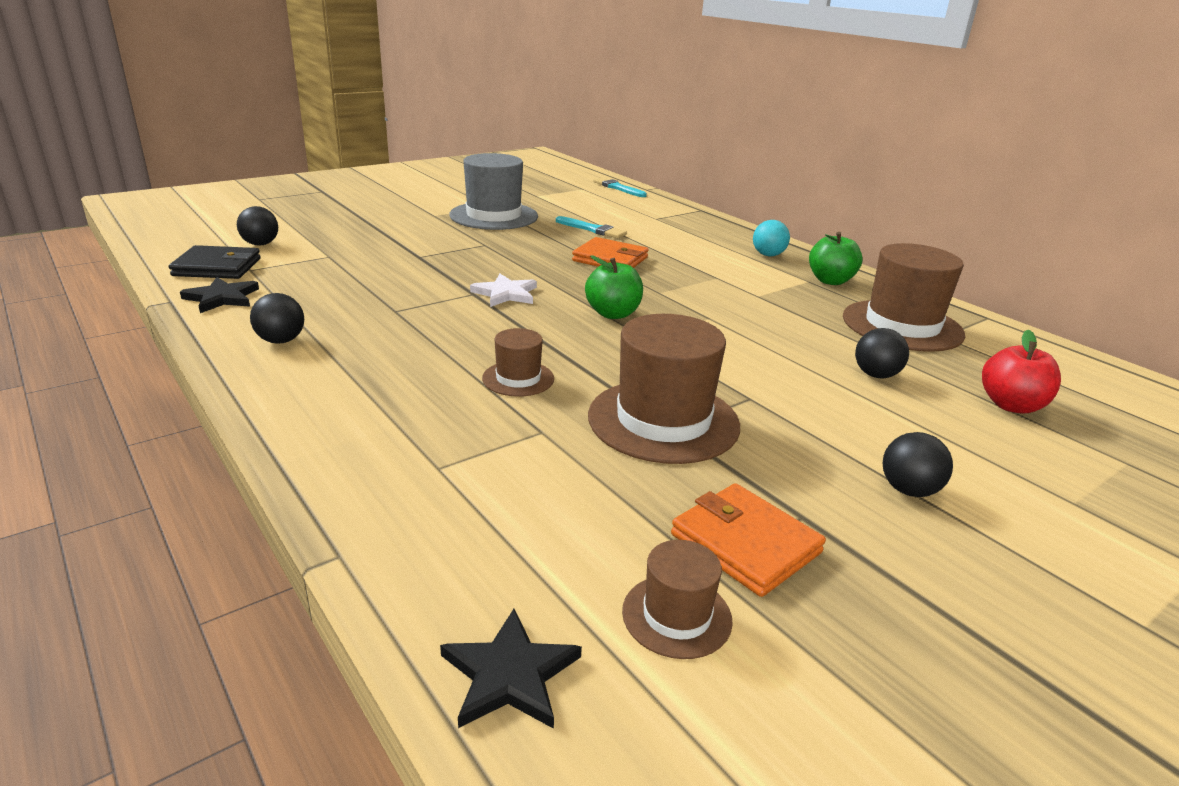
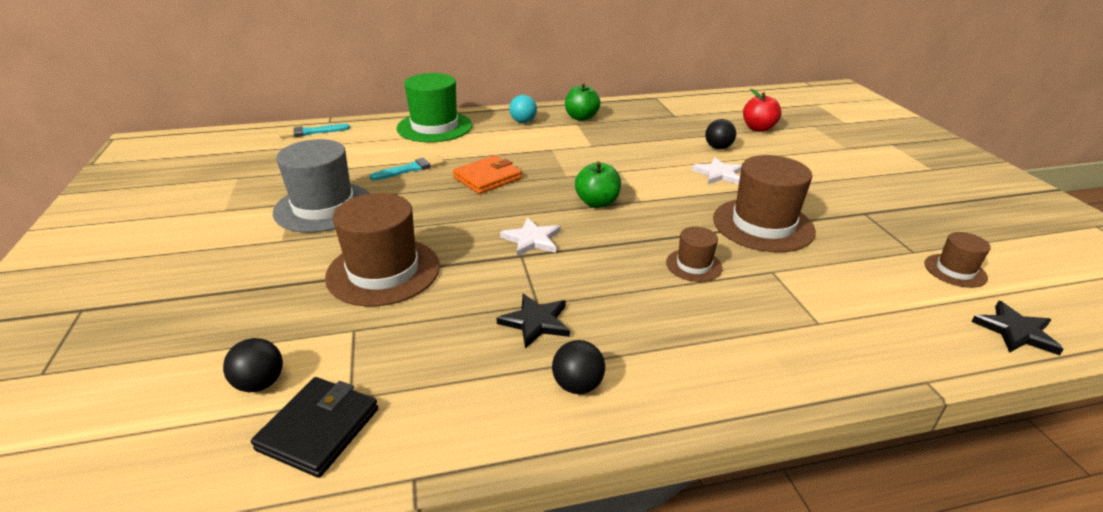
camera: 65 degrees left, 5 degrees up
(222, 298) = (433, 427): black star -> black star (536, 322)
(693, 223) = (434, 127): none -> green hat
(745, 543) = (891, 235): orange wallet -> none
(784, 380) = (718, 174): none -> white star
(902, 325) = (657, 120): brown hat -> brown hat (383, 271)
(908, 490) = (839, 179): black ball -> none

